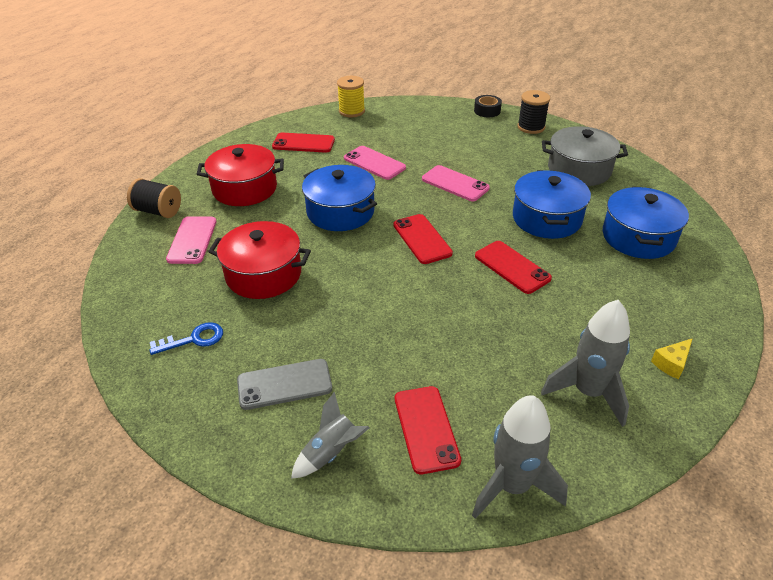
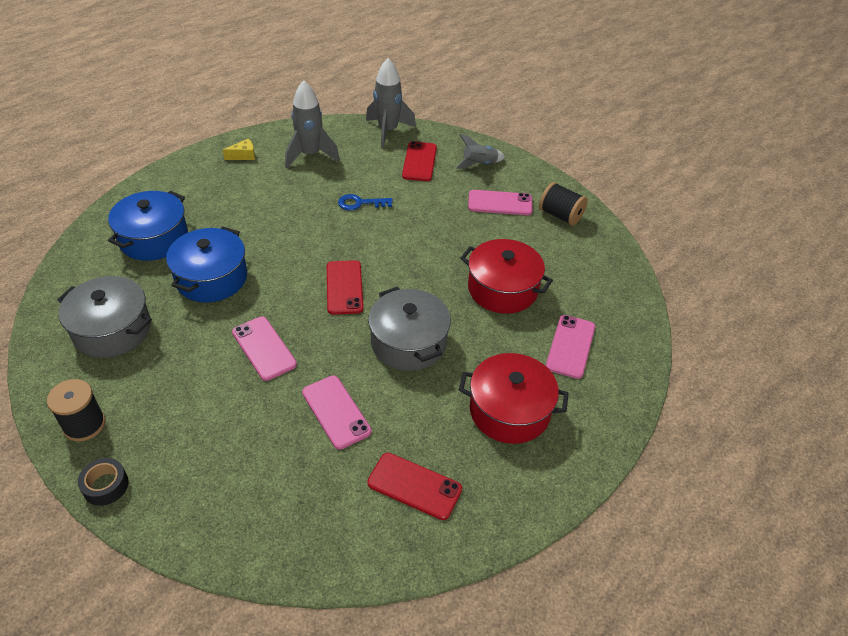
camera: 165 degrees left, 5 degrees up
(158, 211) = (613, 400): black spool -> black spool (560, 215)
(194, 339) = (564, 247): blue key -> blue key (360, 203)
(284, 384) = (500, 203): grey phone -> pink phone
(340, 212) = (408, 342): blue pot -> grey pot
(351, 111) = (310, 556): yellow spool -> none
(512, 267) = (286, 241): red phone -> none

